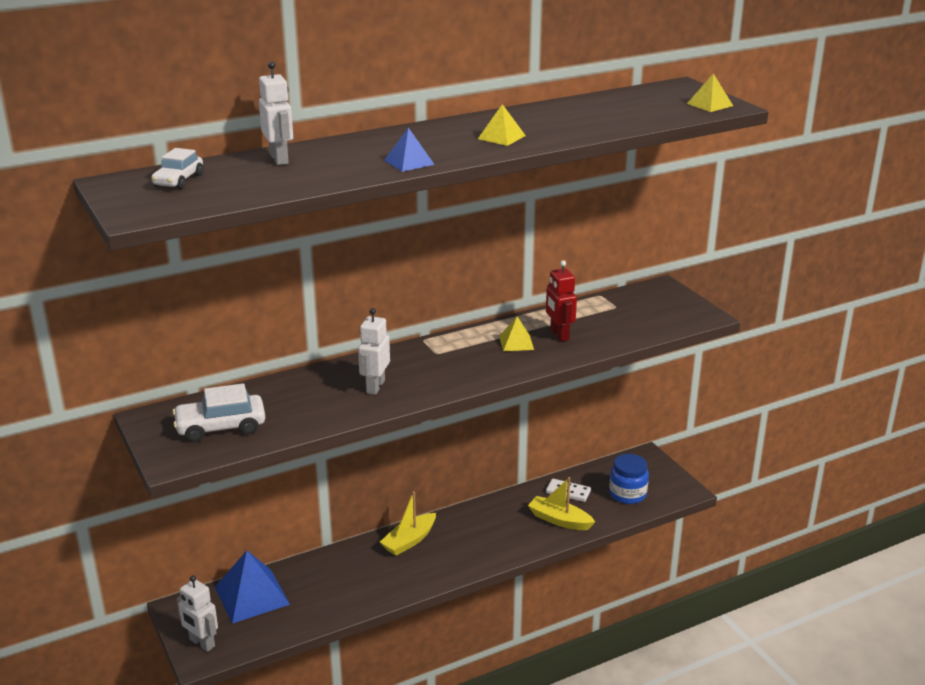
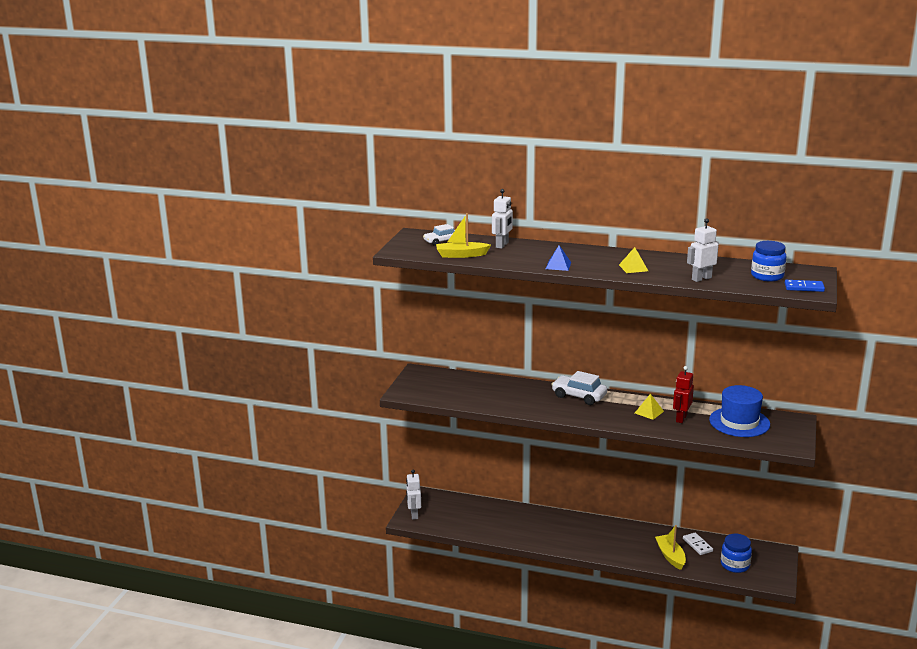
camera: 45 degrees right, 5 degrees down
(221, 427) = (441, 388): white car -> white car (579, 396)
(252, 595) = (460, 506): blue pyramid -> none
(375, 387) = (538, 401): white robot -> white robot (701, 278)
(409, 541) = (570, 522): yellow boat -> yellow boat (461, 255)
(618, 313) = (739, 422): none -> blue hat
(652, 104) = (767, 276): none -> blue jar
(710, 104) = (804, 287): yellow pyramid -> blue domino

